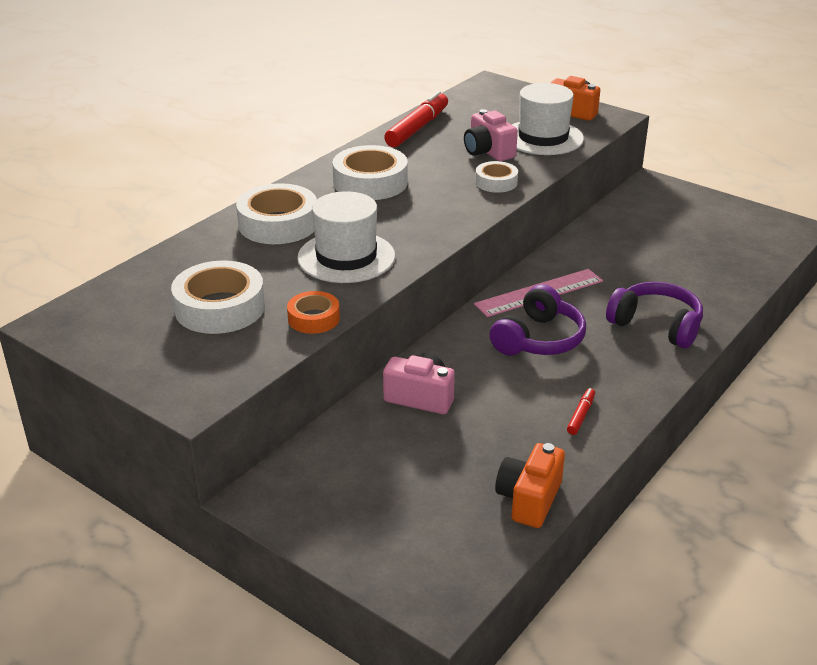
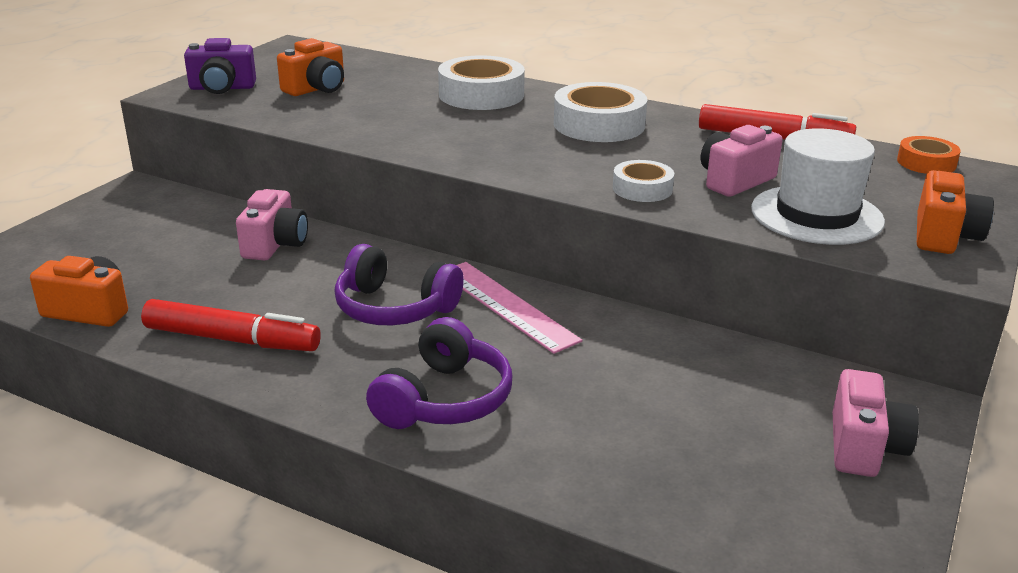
camera: 80 degrees right, 5 degrees down
(187, 367) = (222, 88): none -> purple camera
(220, 308) = (316, 89): white tape -> orange camera
(313, 318) = (297, 122): orange tape -> orange tape (926, 163)
(346, 257) = (419, 126): white hat -> none
(580, 415) = (232, 339): red marker -> red marker, size x2.16
(690, 205) = (864, 447): none -> pink camera

